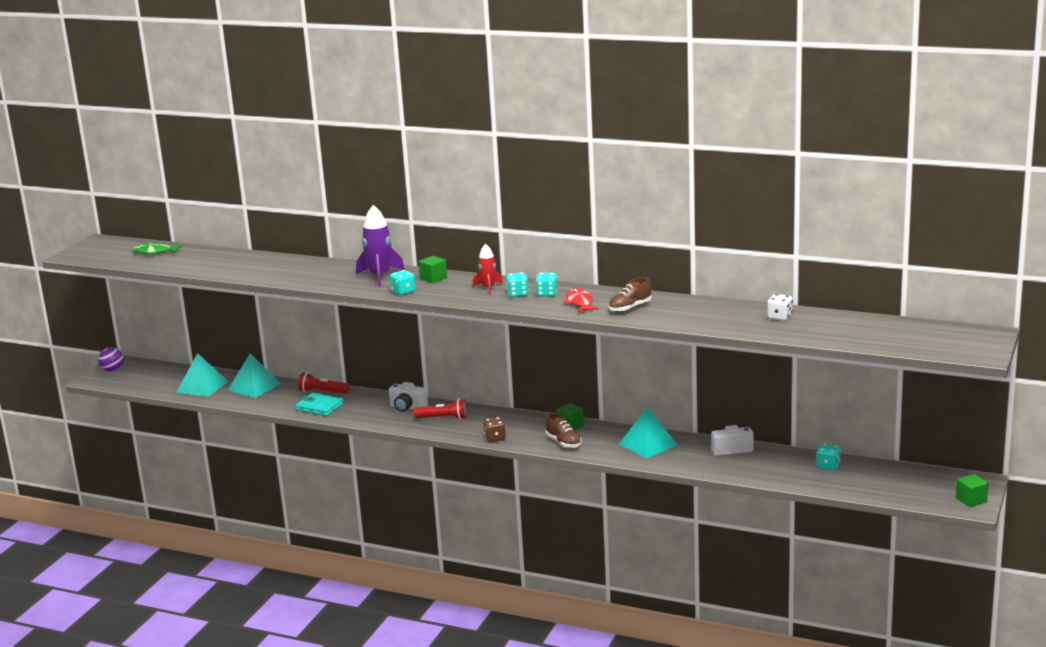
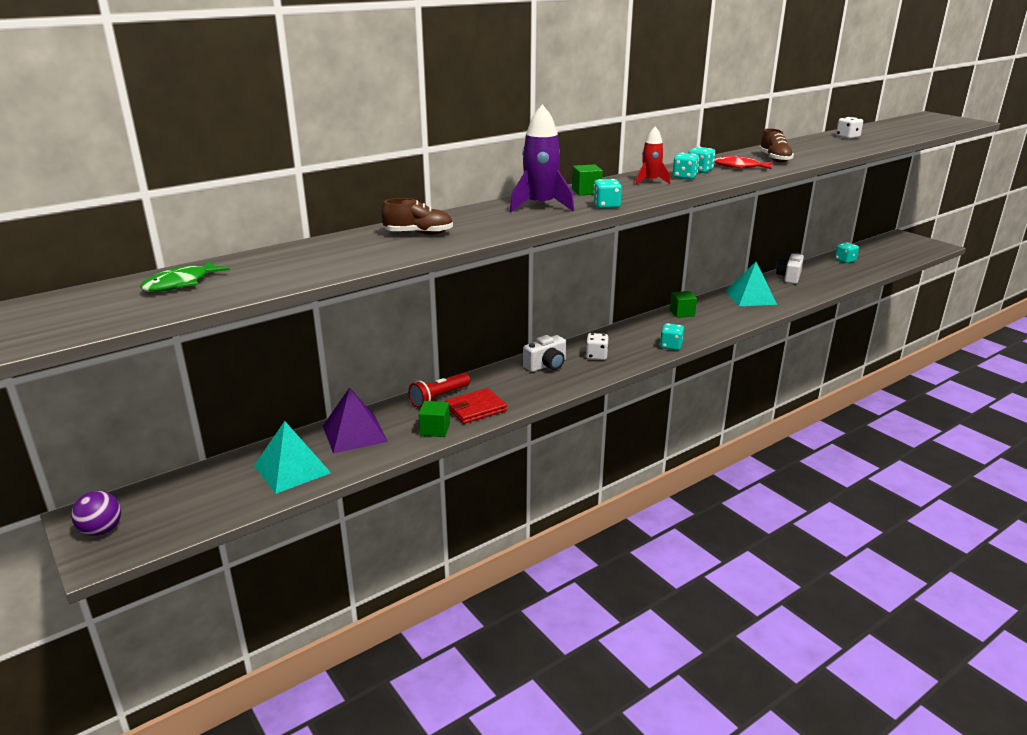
camera: 60 degrees left, 5 degrees up
(254, 386) = (354, 433): turquoise pyramid -> purple pyramid
(319, 407) = (475, 409): turquoise wallet -> red wallet
(443, 418) = (596, 356): red flashlight -> white dice
(495, 438) = (671, 346): brown dice -> turquoise dice
(563, 443) = (713, 323): brown shoe -> brown shoe (418, 234)
(971, 500) = (928, 244): green cube -> green cube (435, 429)

